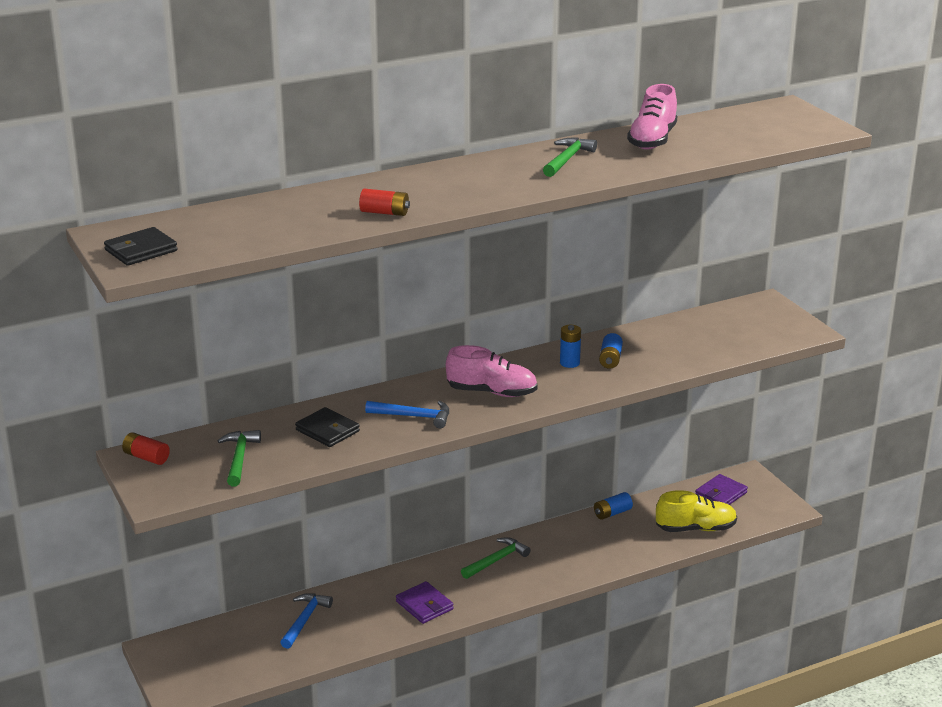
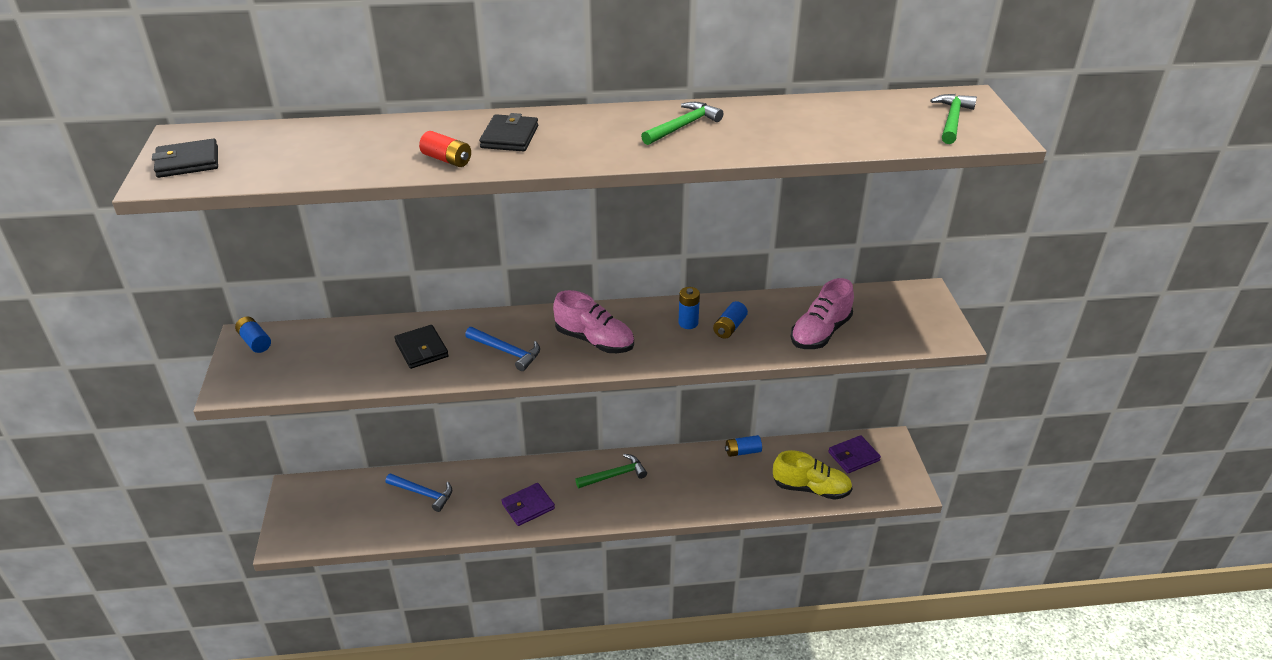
camera: 20 degrees right, 10 degrees up
(146, 457) = (255, 342): red battery -> blue battery
(239, 458) = (327, 362): green hammer -> green hammer (952, 120)
(304, 620) = (423, 493): blue hammer -> blue hammer turned 75 degrees clockwise
(422, 188) = (510, 137): none -> black wallet
(424, 605) = (528, 506): purple wallet -> purple wallet turned 75 degrees clockwise
(652, 140) = (791, 117): pink shoe -> pink shoe (820, 333)

